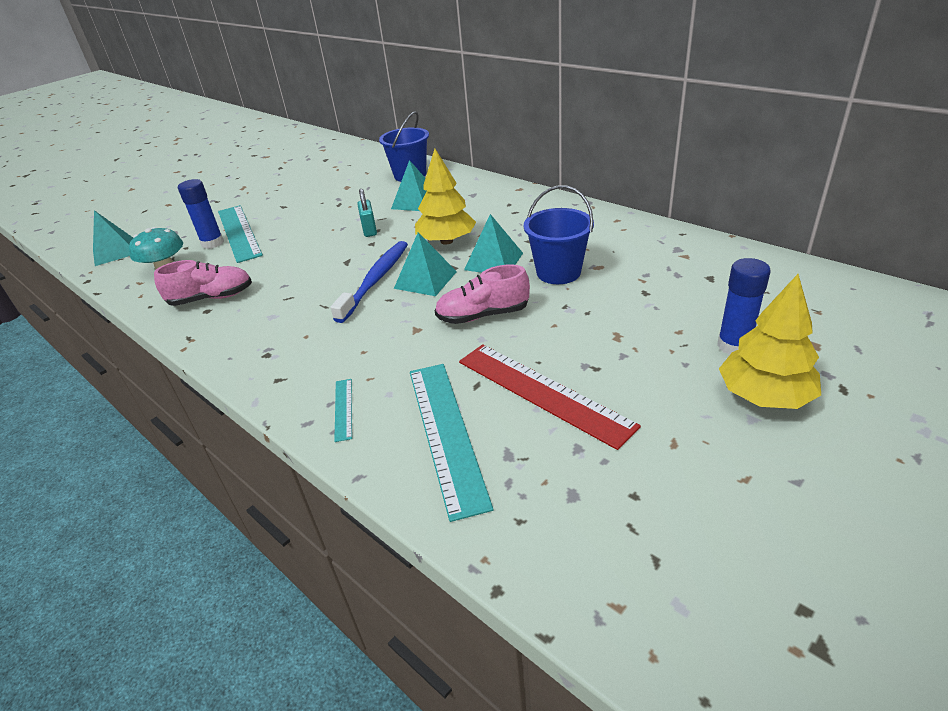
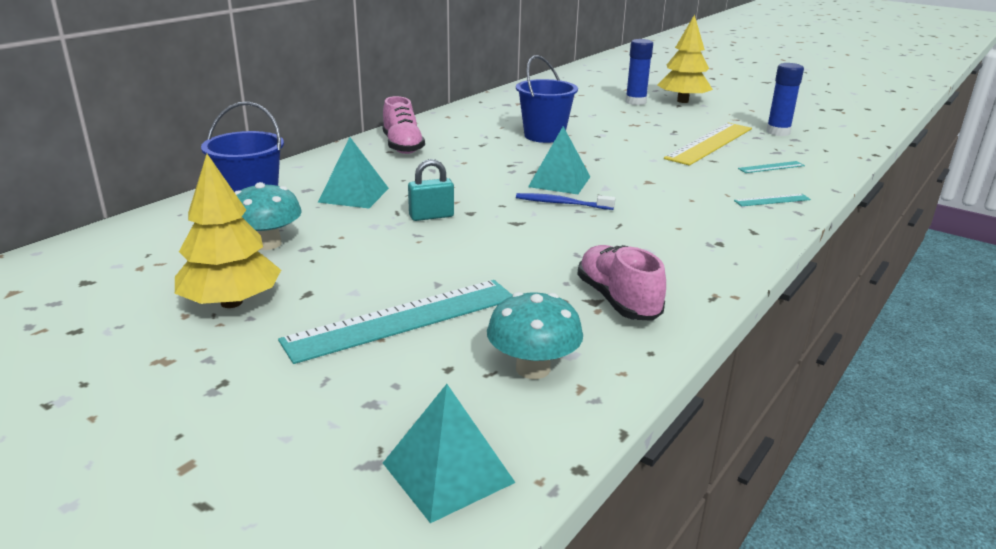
camera: 100 degrees left, 10 degrees down
(212, 243) = (439, 339): blue glue stick -> blue glue stick (778, 132)
(348, 188) = (267, 244): none -> turquoise mushroom
(375, 280) = (562, 203): blue toothbrush -> blue toothbrush, size x0.59
(446, 241) = (474, 175): yellow tree -> yellow tree (231, 302)
(446, 433) = (771, 167): turquoise ruler -> turquoise ruler, size x0.45
(483, 315) = (619, 159): pink shoe -> pink shoe (402, 146)
(494, 261) = (522, 156): turquoise pyramid -> none
(543, 392) = (709, 143): red ruler -> yellow ruler

